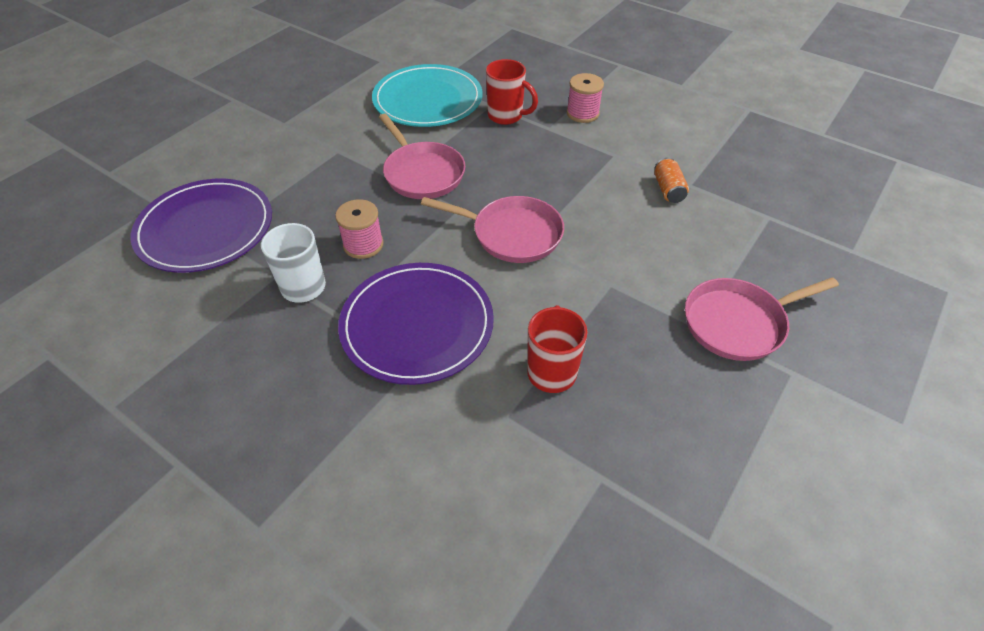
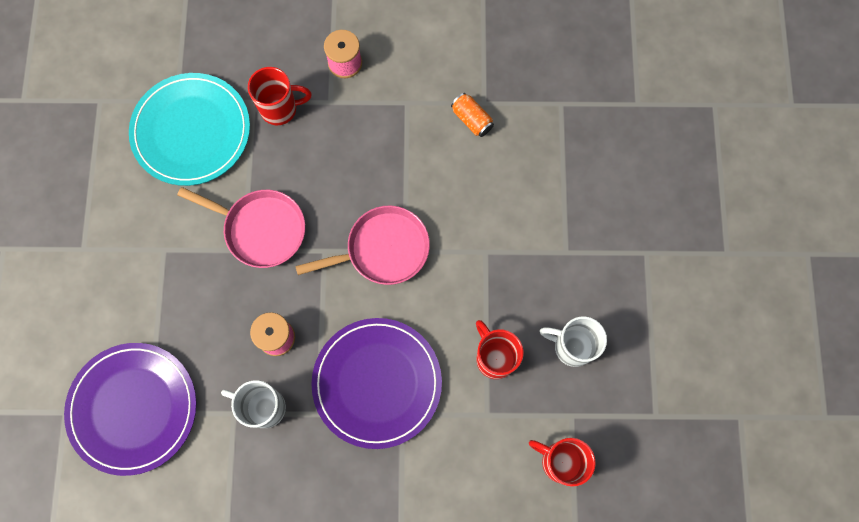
camera: 35 degrees left, 25 degrees up
(551, 516) = (560, 461): none -> red mug
(647, 410) = (571, 347): none -> white mug
(738, 323) = (591, 231): pink pan -> none

